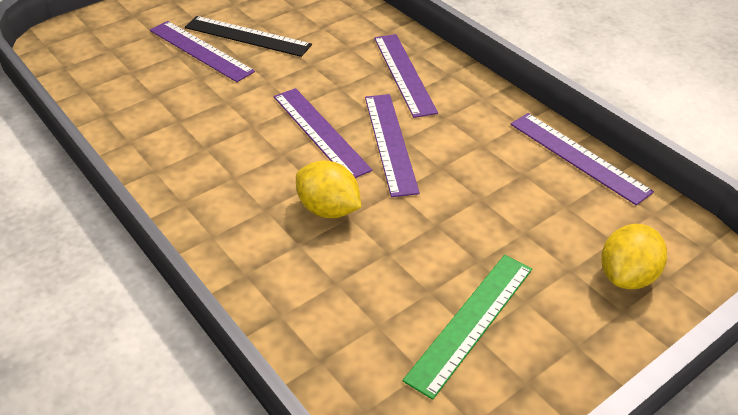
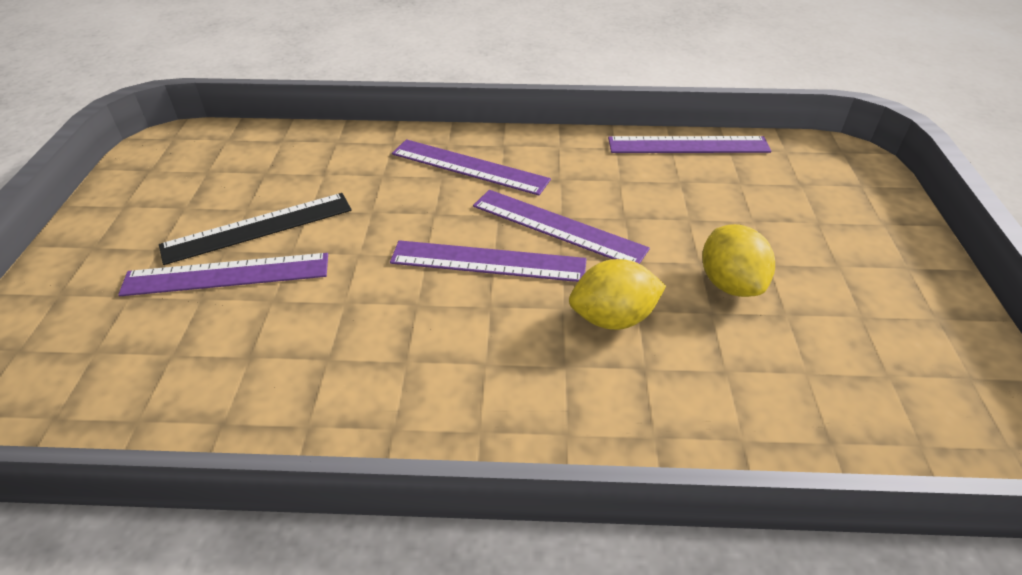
camera: 50 degrees left, 0 degrees up
(471, 322) = (844, 310): green ruler -> none
(627, 276) = (846, 200): yellow lemon -> yellow lemon (730, 284)

